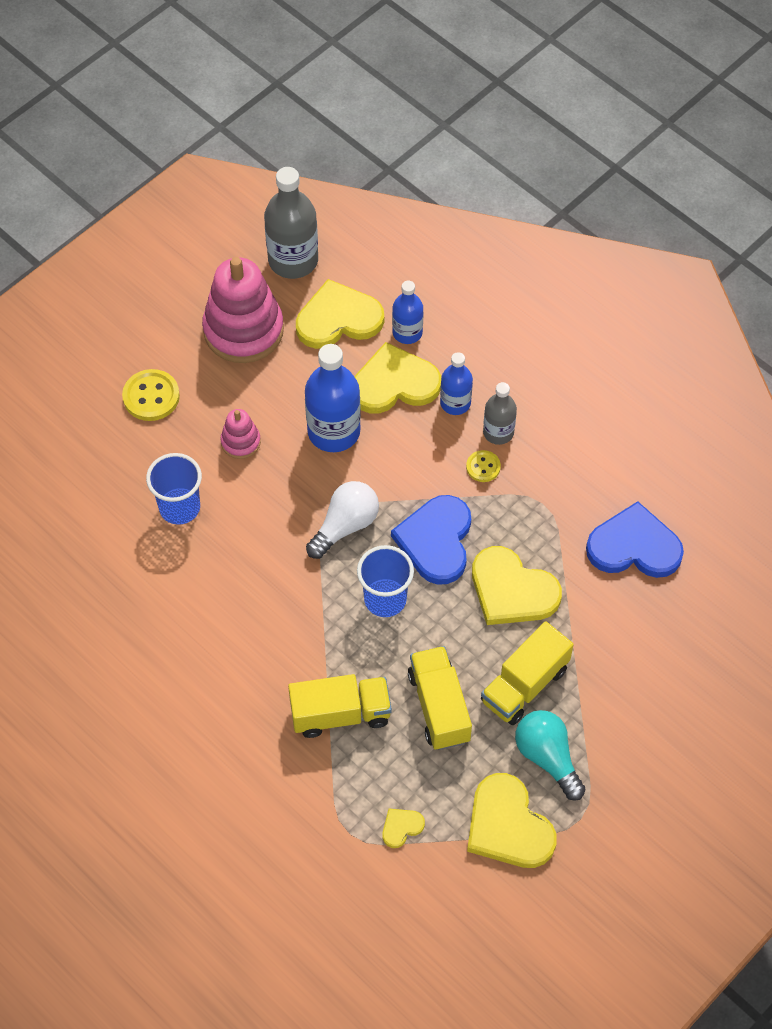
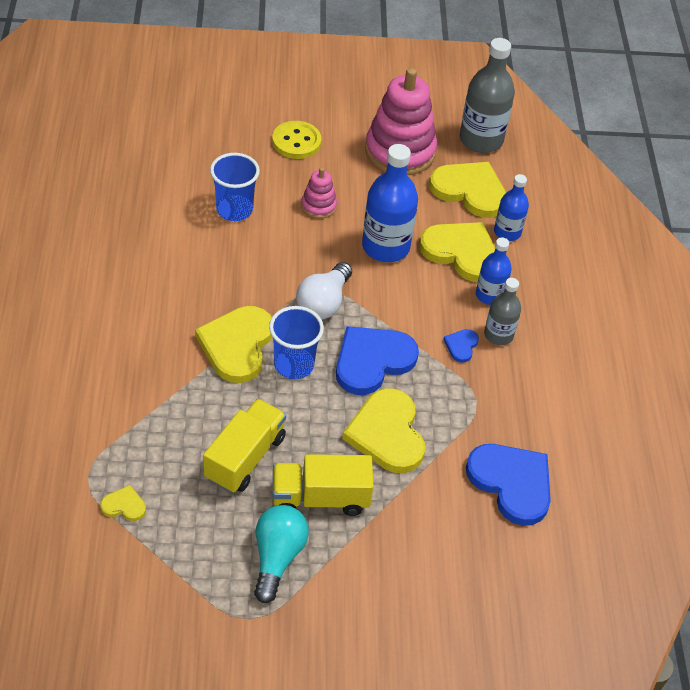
camera: 40 degrees right, 10 degrees down
(340, 714) = (177, 403): yellow truck -> none
(345, 526) = (323, 303): white light bulb -> white light bulb turned 120 degrees clockwise
(483, 467) = (461, 346): yellow button -> blue heart
(508, 826) = (194, 573): yellow heart -> yellow heart (237, 345)

